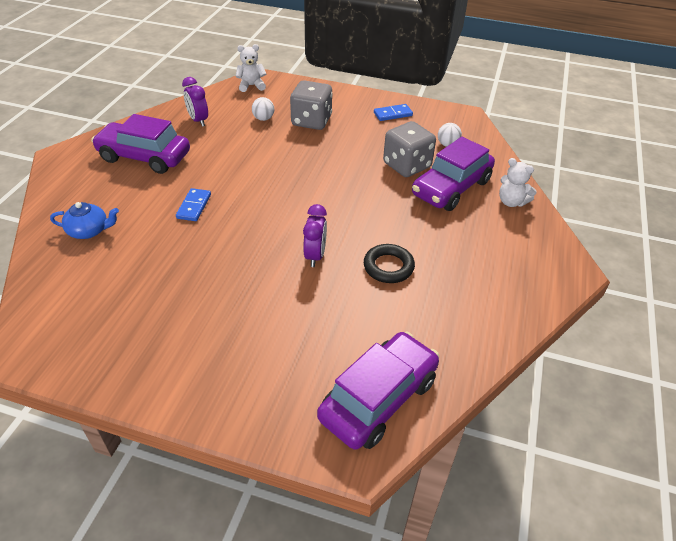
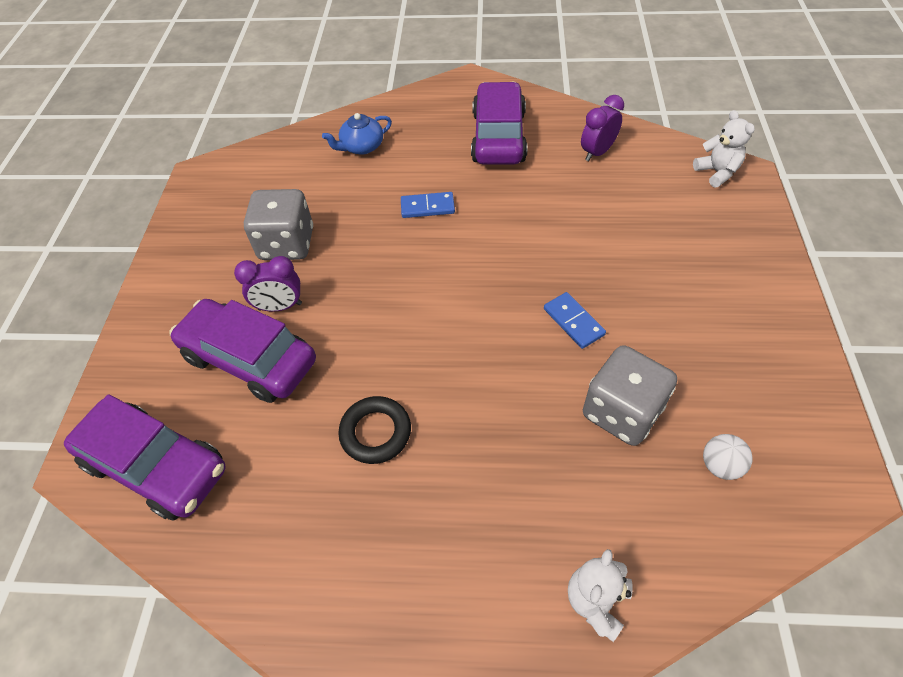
camera: 80 degrees right, 10 degrees up
(89, 231) = (361, 147): blue teapot -> blue teapot turned 75 degrees clockwise
(263, 118) = (642, 210): white ball -> none
(311, 121) = (670, 262): grey dice -> grey dice (287, 244)
(315, 256) = (375, 345): purple clock -> purple clock (280, 306)
(393, 114) = (763, 362): blue domino -> blue domino (573, 322)
(451, 188) = (591, 490): purple car -> purple car (250, 359)

